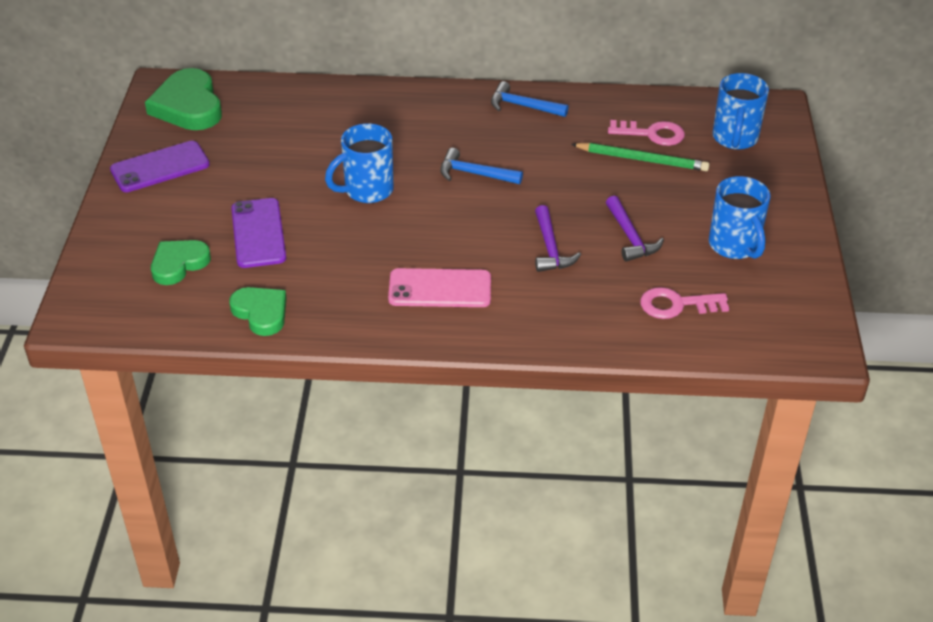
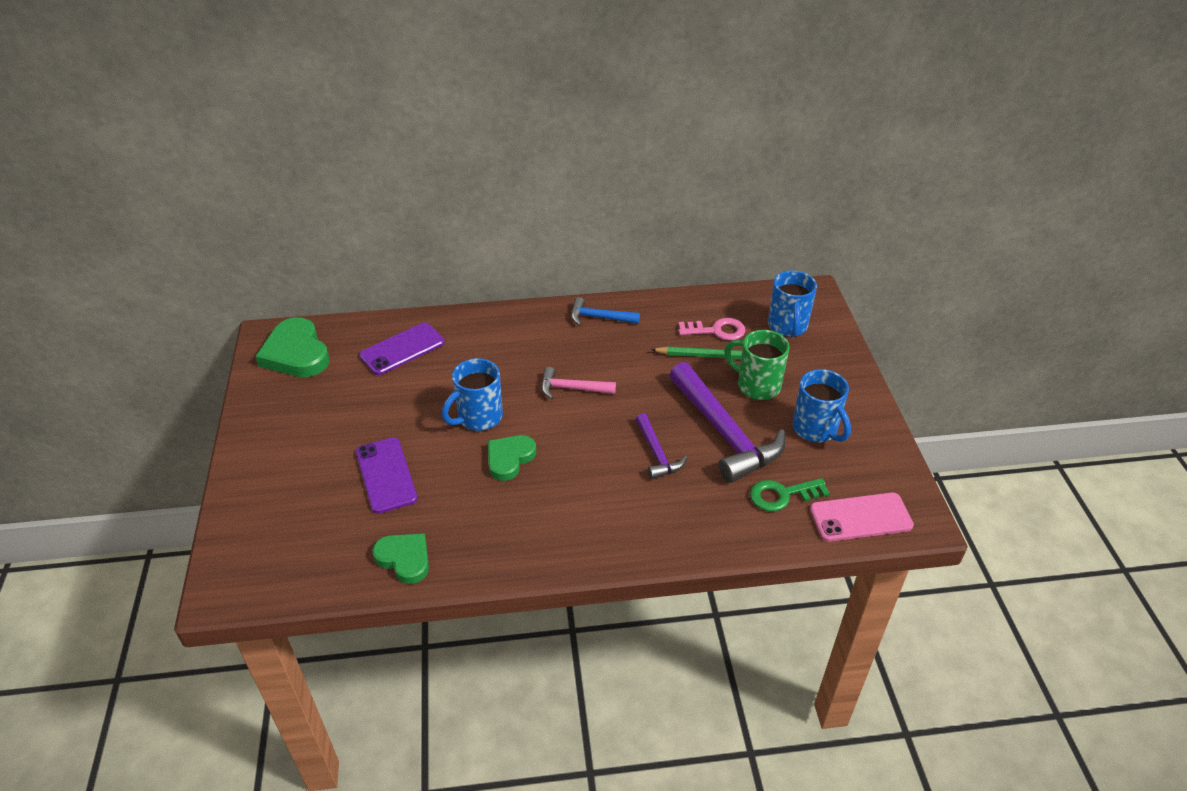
camera: 10 degrees left, 0 degrees up
(160, 167) = (280, 419): purple phone -> purple phone (402, 349)
(179, 264) = (315, 518): green heart -> green heart (509, 459)
(440, 289) = (567, 509): pink phone -> pink phone (860, 517)
(475, 174) = (572, 388): blue hammer -> pink hammer
(630, 237) = (724, 433): purple hammer -> purple hammer, size x1.94
(677, 305) = (782, 495): pink key -> green key
(681, 195) = (757, 386): none -> green mug

